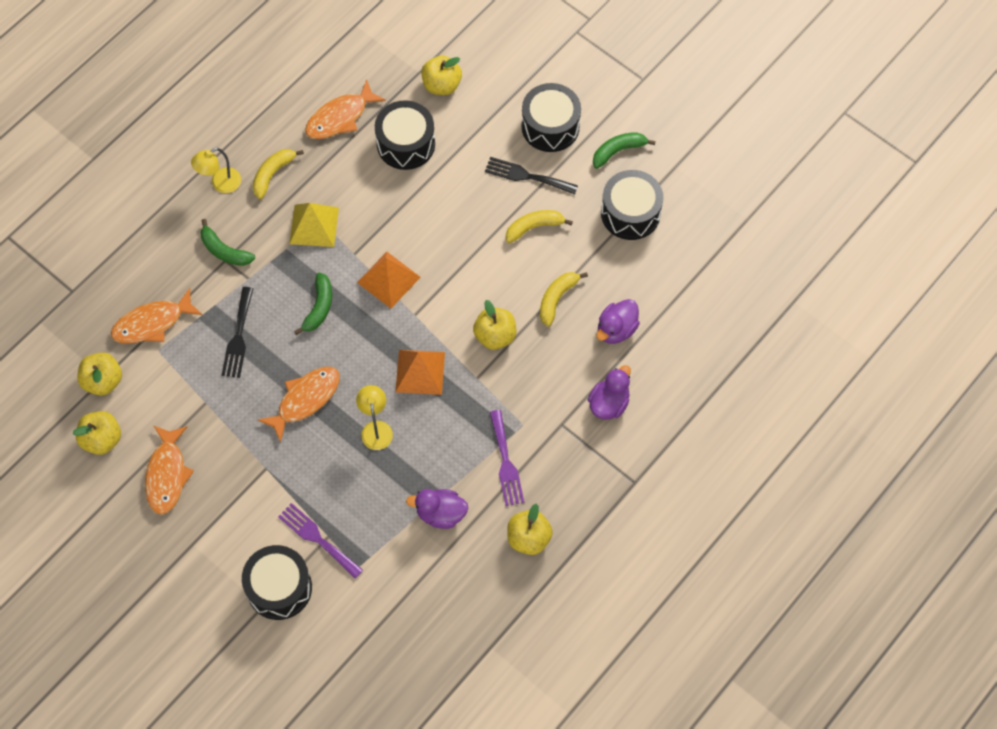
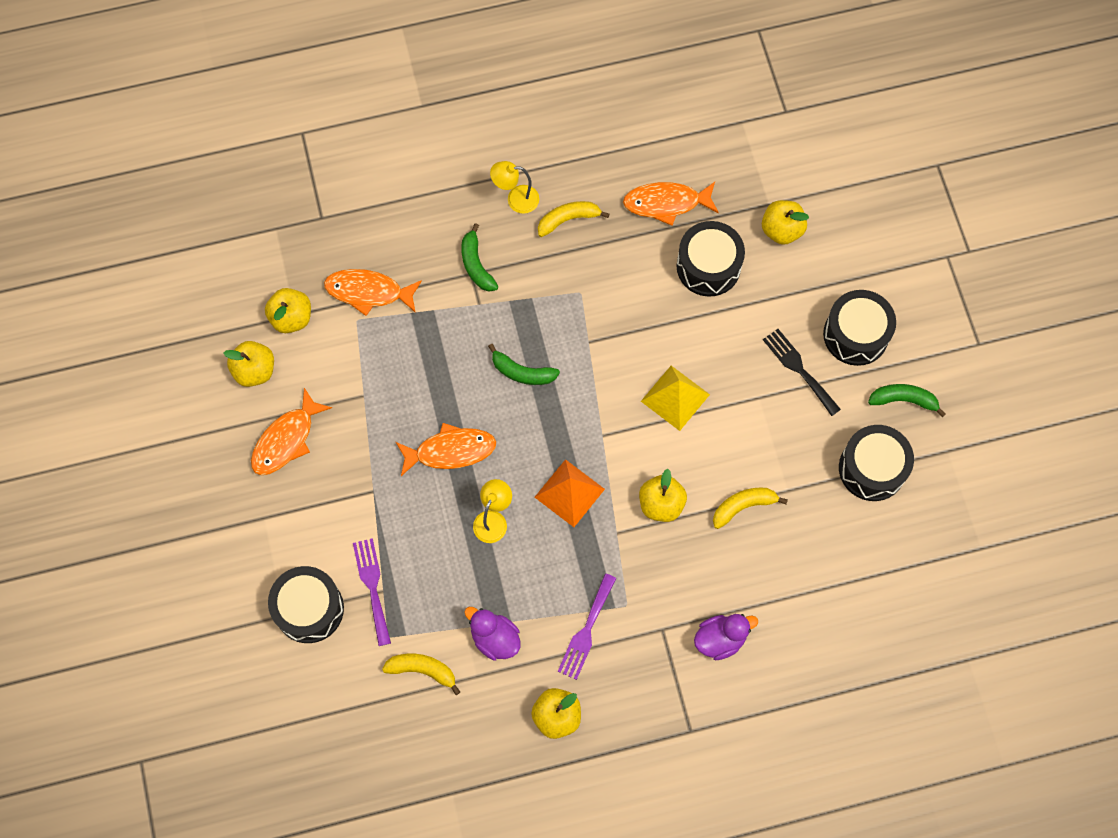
camera: 35 degrees right, 5 degrees up
(238, 337) = (433, 353): black fork -> none
(314, 225) = (571, 292): yellow pyramid -> yellow pyramid (675, 398)
(319, 307) = (522, 372): green banana -> green banana turned 60 degrees clockwise
(388, 279) = (602, 387): orange pyramid -> none
(534, 227) = (771, 423): yellow banana -> yellow banana (422, 670)
(616, 329) = (778, 573): purple duck -> none

